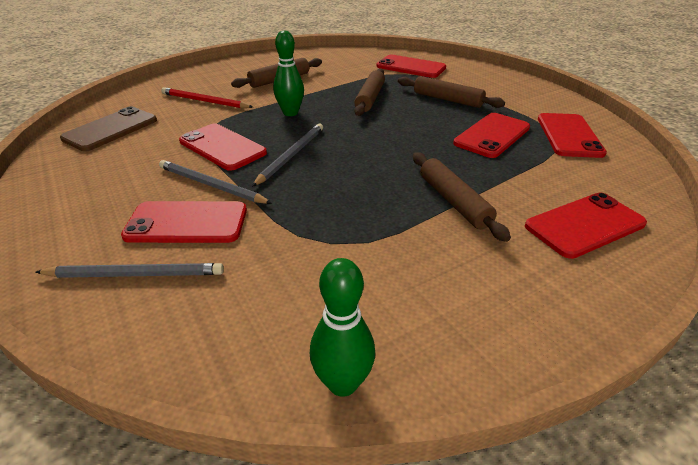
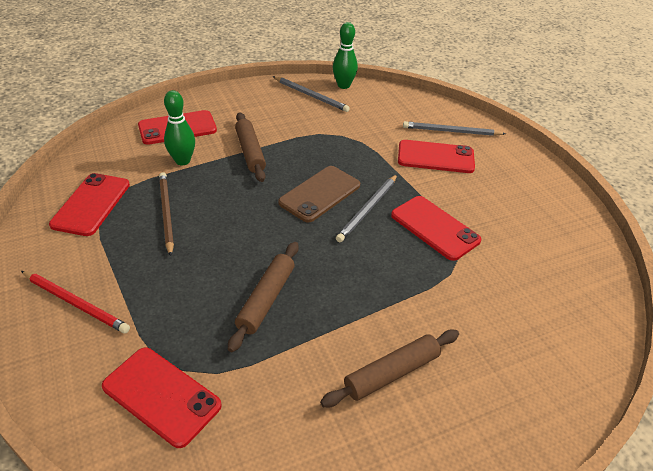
camera: 175 degrees left, 5 degrees up
(111, 129) = (566, 270): brown phone -> brown phone (320, 194)
(205, 101) = (486, 319): red pencil -> red pencil (76, 303)
(211, 185) = (430, 185): grey pencil -> grey pencil (311, 96)
(290, 113) = (371, 278): green bowling pin -> green bowling pin (182, 161)
(447, 100) = (167, 284): brown rolling pin -> none
(492, 135) = (166, 213): red phone -> brown pencil

